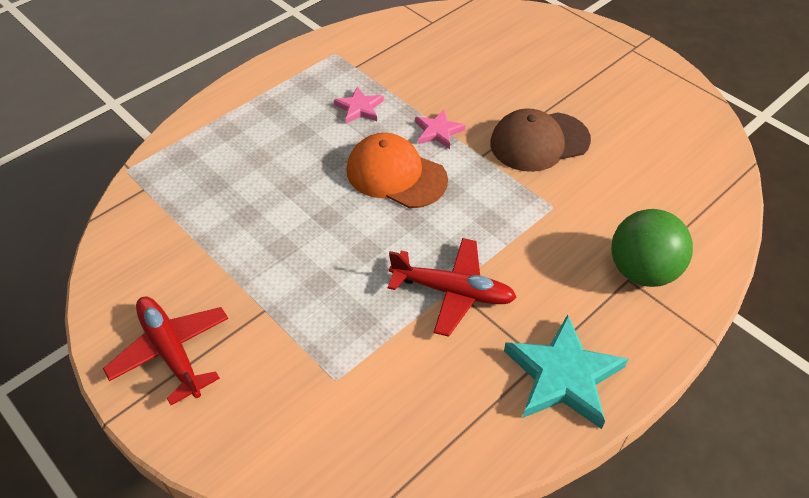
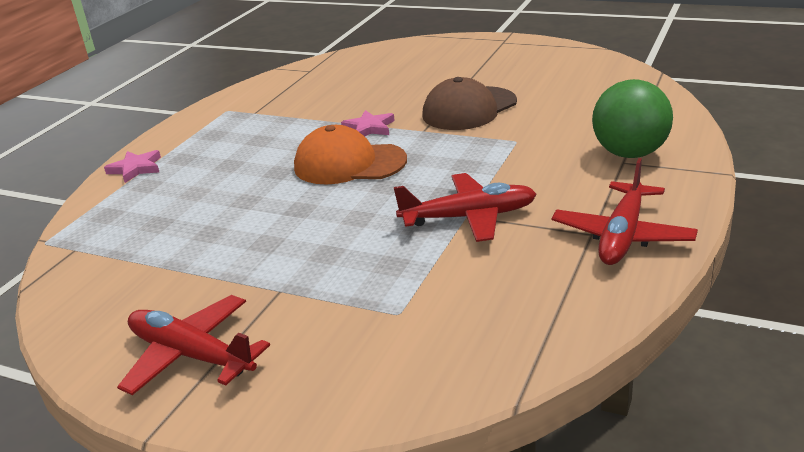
camera: 20 degrees left, 20 degrees down
(359, 108) = (278, 135): pink star -> pink star (136, 168)
(563, 376) = (622, 236): turquoise star -> red plane

